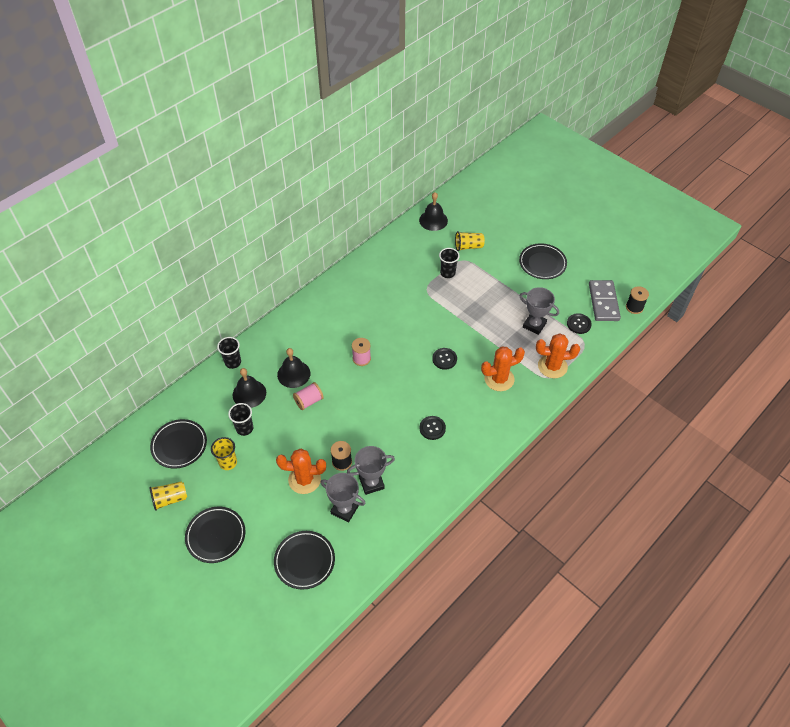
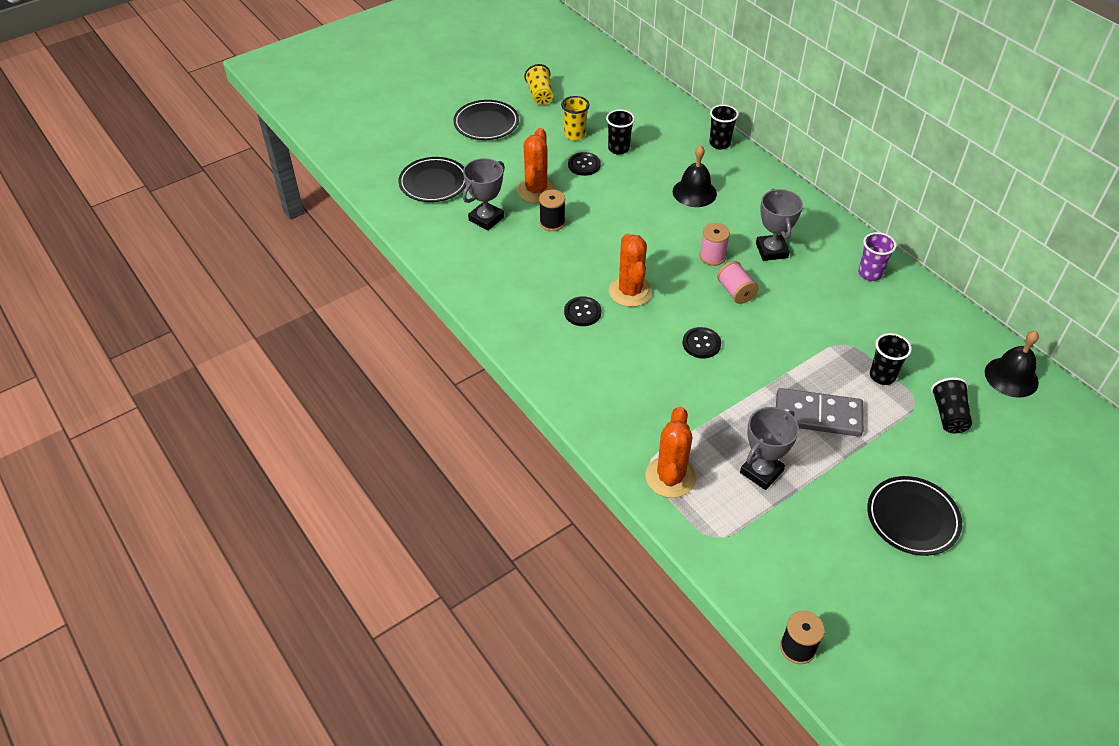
camera: 100 degrees right, 5 degrees down
(179, 445) = (606, 102): black plate -> none
(249, 393) = (669, 154): black bell -> none
(309, 401) = (649, 202): pink spool -> pink spool (735, 291)
(362, 277) = (870, 274): none -> purple cup
(371, 483) = (515, 245): grey trophy -> grey trophy (771, 250)
(468, 246) = (948, 415): yellow cup -> black cup
(499, 379) = (655, 402): orange cactus -> orange cactus (630, 291)
(578, 324) = (759, 539): black button -> black button (584, 165)
(603, 302) = (812, 595): grey domino -> grey domino (818, 415)

